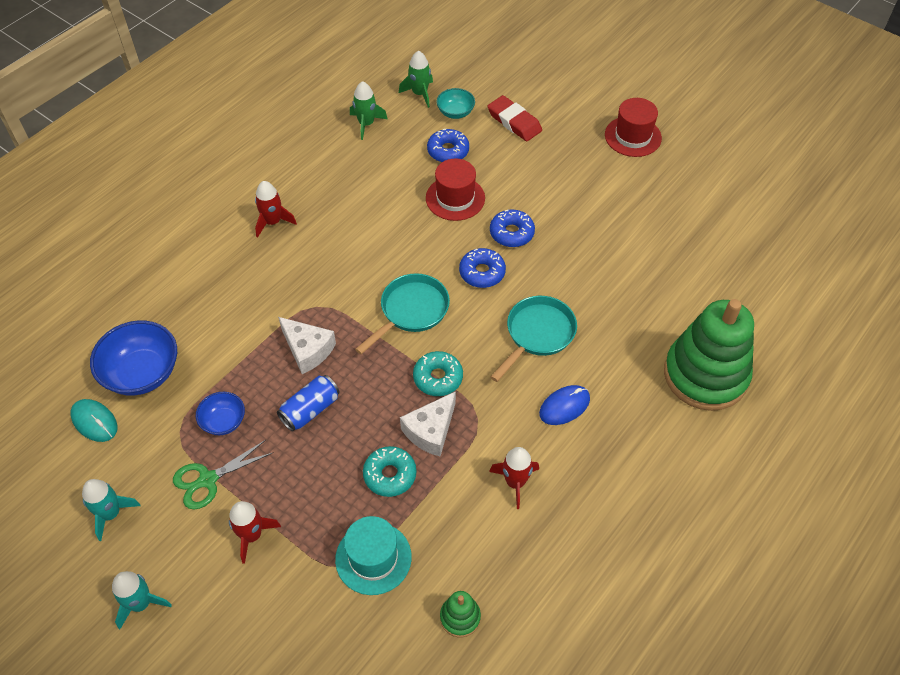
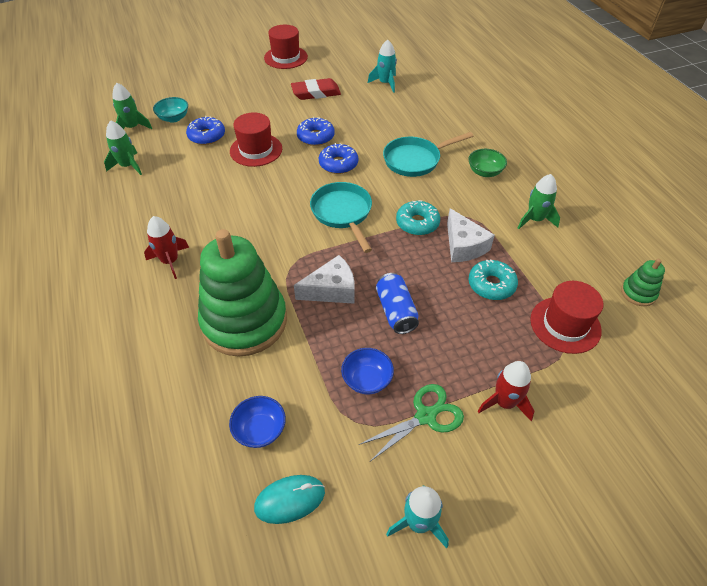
camera: 60 degrees left, 5 degrees down
(141, 603) = (541, 530): turquoise rocket -> turquoise rocket (385, 83)
(142, 373) = (260, 430): blue bowl -> blue bowl, size x0.56
(208, 479) = (425, 416): green scissors -> green scissors turned 120 degrees counterclockwise
(373, 558) = (565, 325): turquoise hat -> red hat
(514, 122) = (216, 97): red eraser -> red eraser (316, 93)
(515, 482) = (535, 220): red rocket -> green rocket
(537, 334) = (415, 160): turquoise pan -> turquoise pan turned 90 degrees counterclockwise
(564, 406) = (485, 172): blue mouse -> green bowl
(705, 375) = (498, 107): green stacking toy -> green stacking toy (244, 321)

